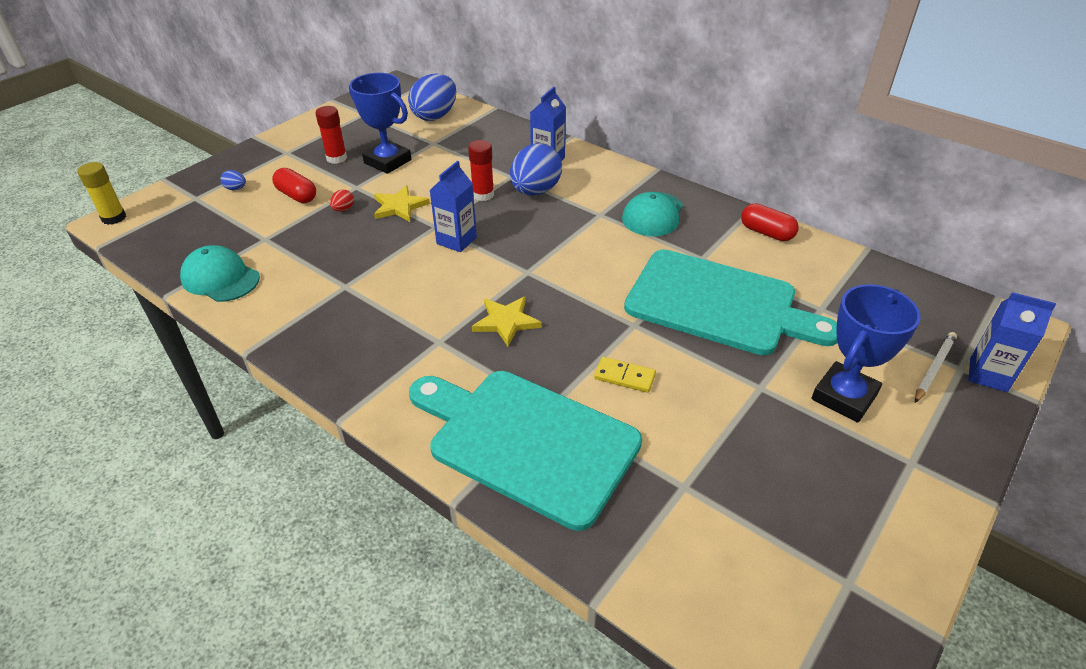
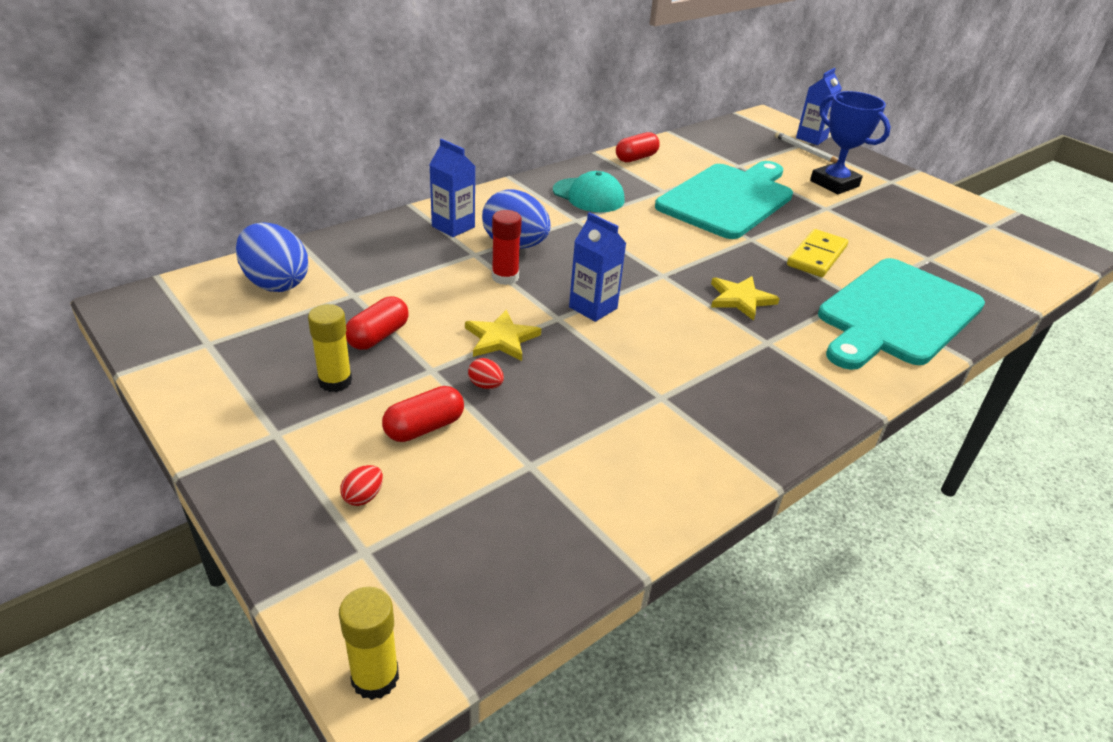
camera: 80 degrees left, 5 degrees down
(220, 278) = (617, 513): turquoise cap -> none
(236, 189) = (363, 497): blue egg -> red egg
(336, 158) = (335, 381): red glue stick -> yellow glue stick
(387, 161) = (378, 336): blue trophy -> red capsule
(624, 376) = (816, 256): yellow domino -> yellow domino, size x1.56

